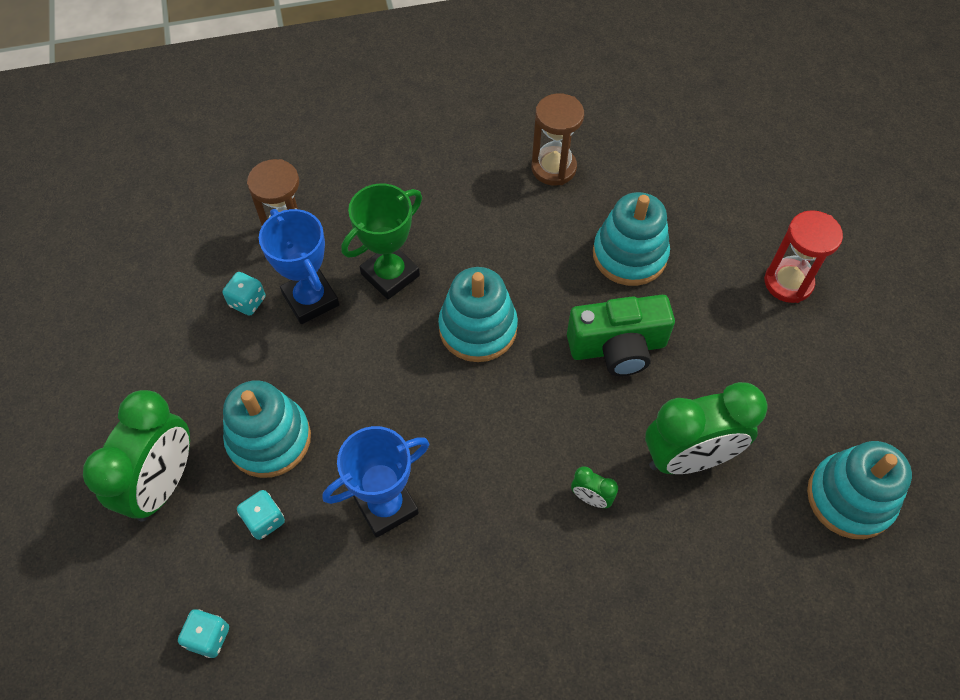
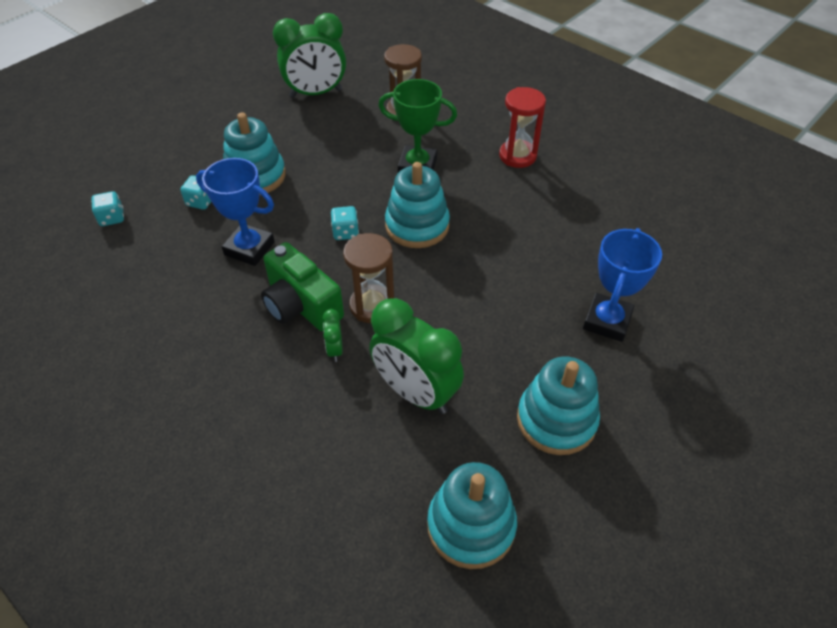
camera: 55 degrees right, 10 degrees down
(163, 483) = (195, 151): green clock -> green clock (316, 93)
(247, 302) = (340, 120): turquoise dice -> turquoise dice (345, 232)
(310, 299) = (366, 143): blue trophy -> blue trophy (607, 321)
(553, 168) = (587, 198): brown hourglass -> brown hourglass (372, 306)
(617, 347) = (472, 305): green camera -> green camera (301, 305)
(629, 255) = (559, 274): turquoise stacking toy -> turquoise stacking toy (556, 420)
(788, 282) = (640, 385): red hourglass -> red hourglass (517, 156)

